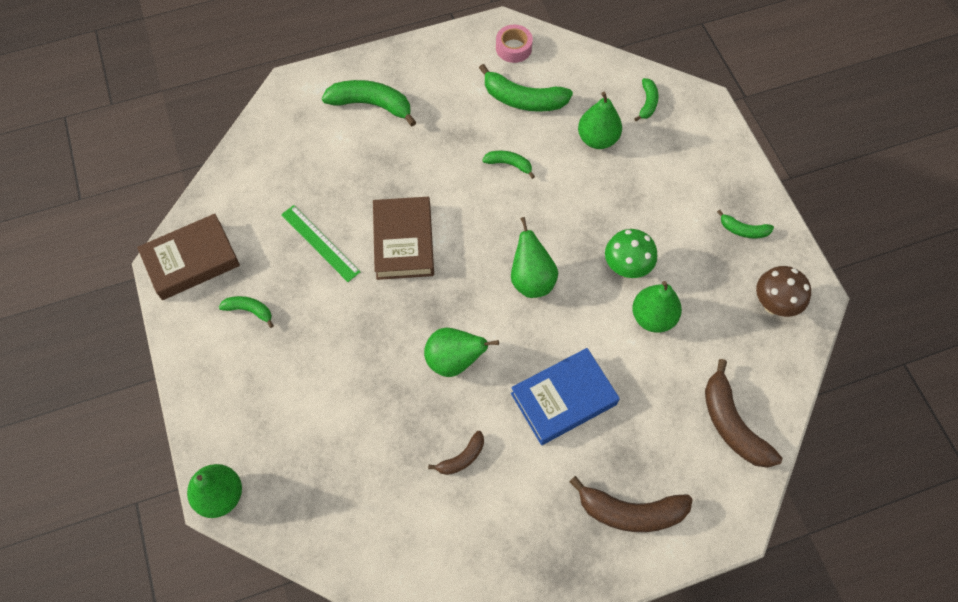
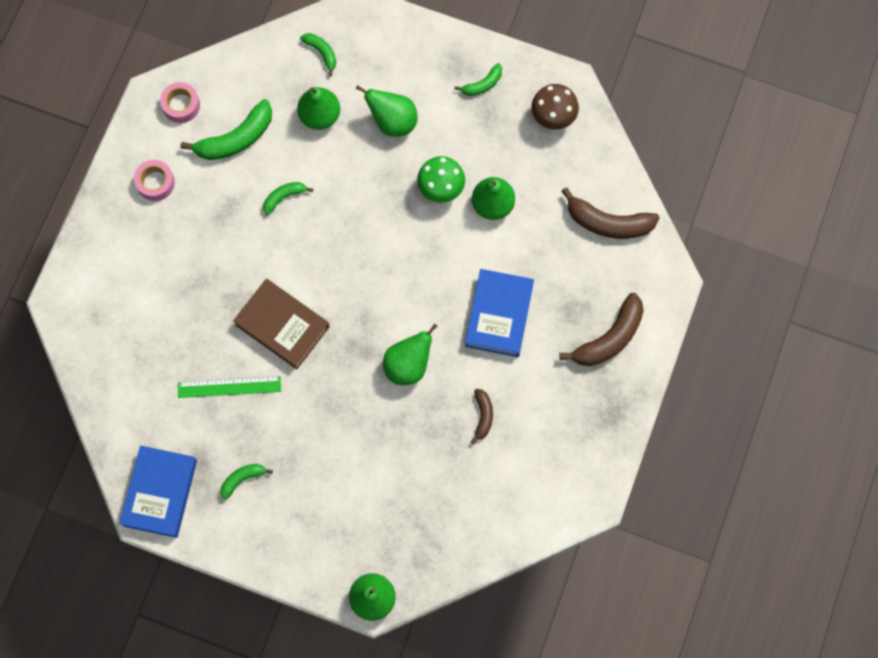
camera: 50 degrees left, 10 degrees up
(191, 260) = (160, 492): brown book -> blue book
(371, 105) = (136, 255): green banana -> none
(439, 76) = (155, 183): none -> pink tape
(531, 280) = (393, 261): green pear -> green pear (393, 121)

